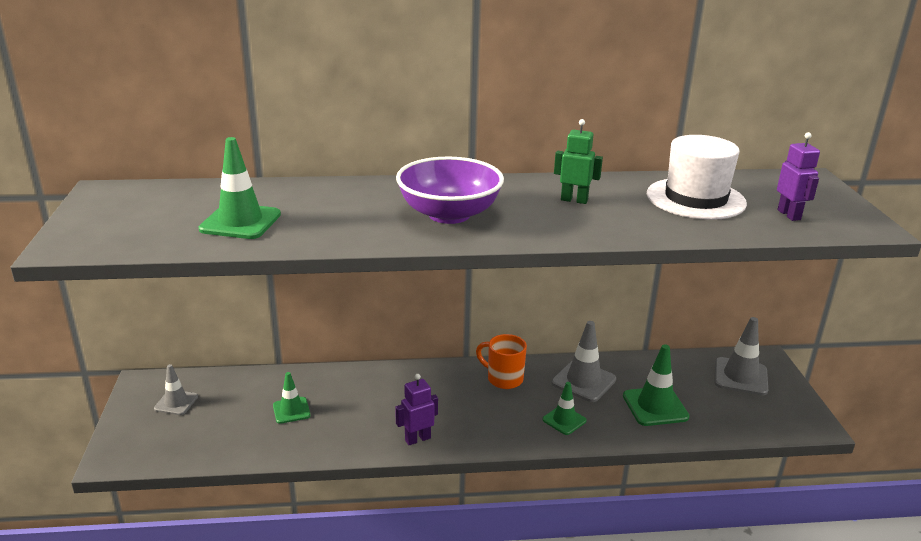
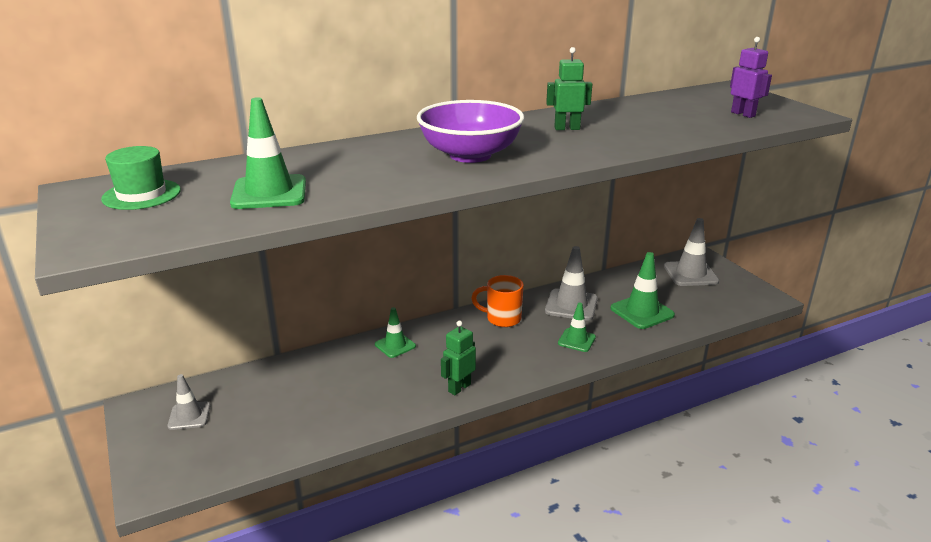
camera: 20 degrees left, 0 degrees up
(143, 204) = (141, 194): none -> green hat
(291, 410) = (319, 393): green traffic cone -> green traffic cone (395, 345)
(417, 439) = (459, 388): purple robot -> green robot
(695, 199) = (662, 113): white hat -> none

